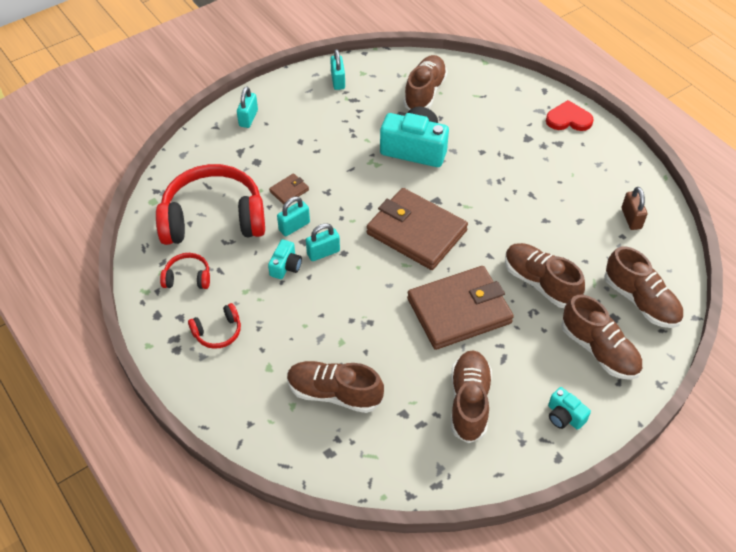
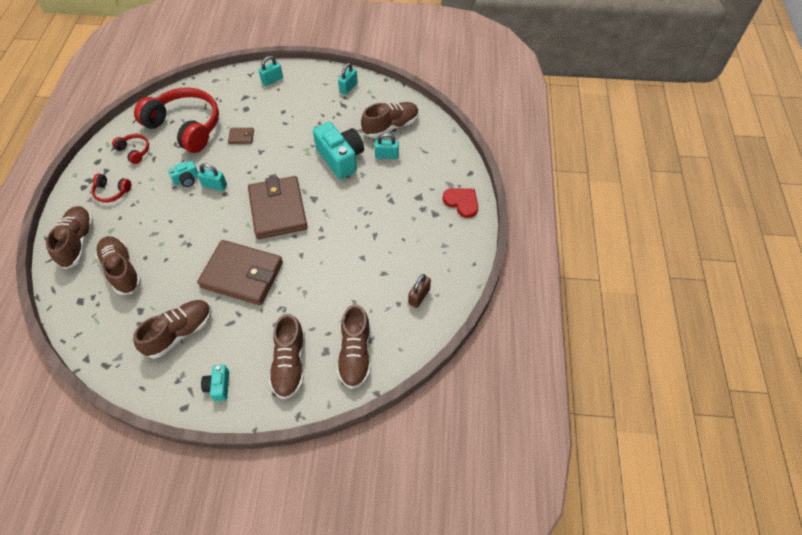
camera: 40 degrees right, 5 degrees up
(294, 226) = (219, 159): turquoise padlock -> turquoise padlock (386, 155)
(540, 283) = (309, 294): brown shoe -> brown shoe (77, 242)

